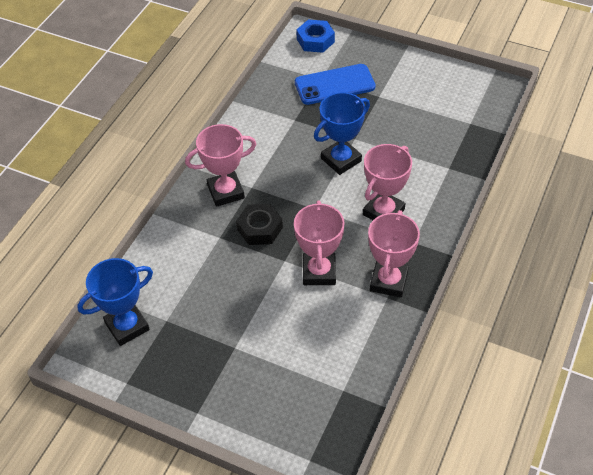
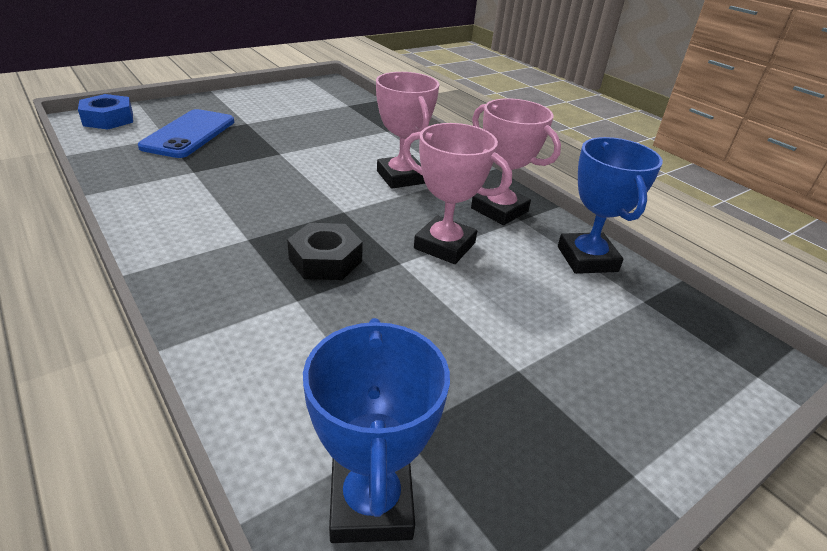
camera: 65 degrees left, 15 degrees down
(226, 192) = (224, 261): pink trophy -> none
(341, 160) = (297, 170): blue trophy -> blue trophy (587, 259)

